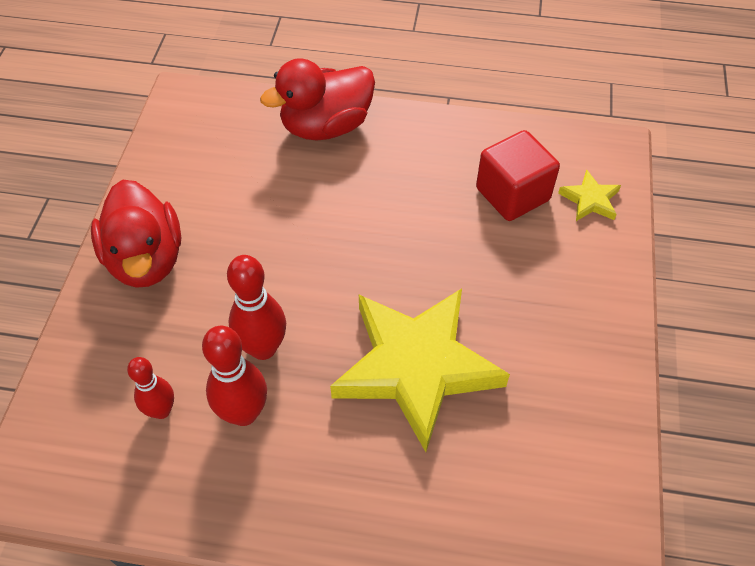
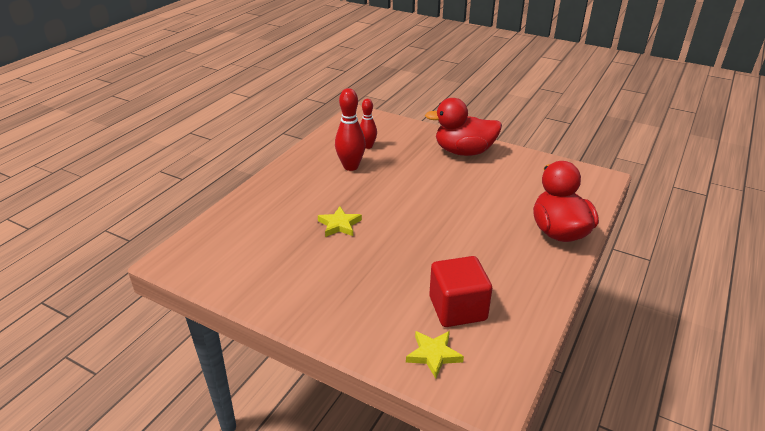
camera: 110 degrees right, 20 degrees down
(263, 348) = (385, 177): red bowling pin -> none
(416, 367) = (339, 225): yellow star -> yellow star, size x0.41

